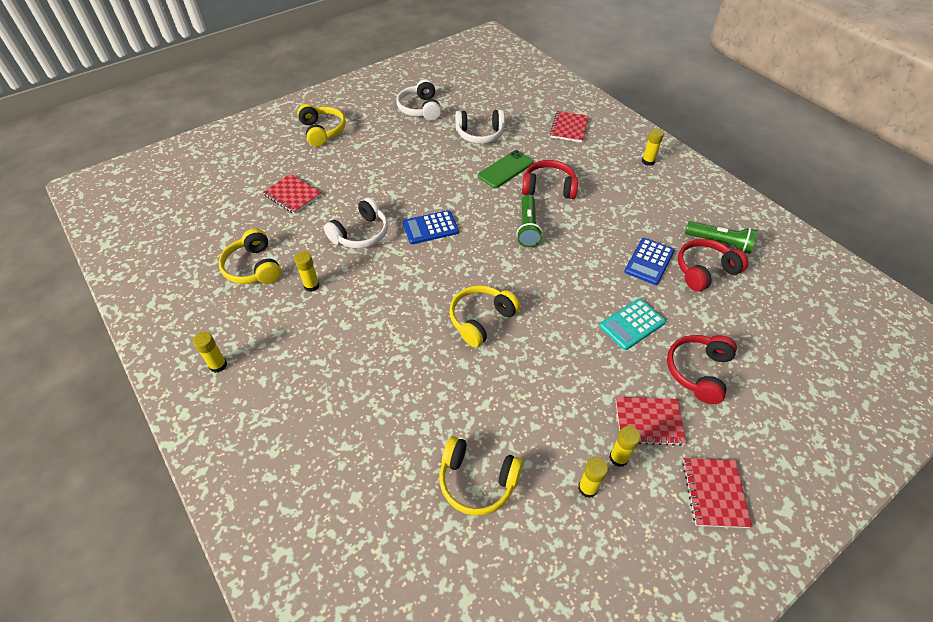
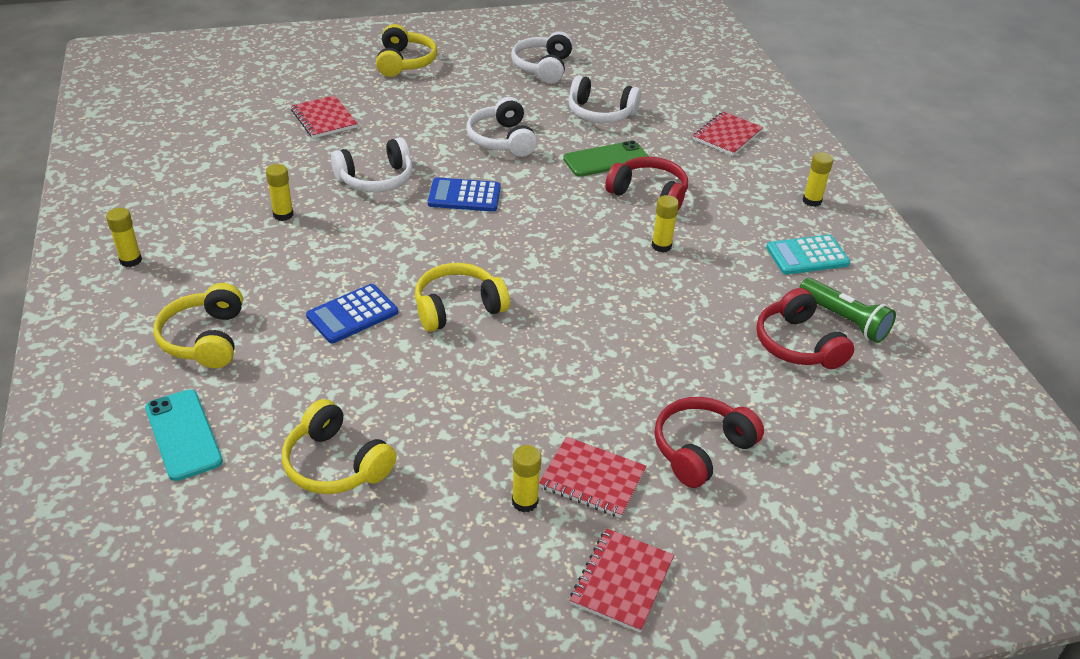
camera: 20 degrees right, 10 degrees down
(254, 267) = (231, 179): yellow headphones -> yellow headphones (205, 339)
(352, 502) = (183, 434): none -> turquoise phone
(428, 174) = (502, 140): none -> white headphones
(528, 228) = (588, 229): green flashlight -> none
(588, 488) = (463, 518): yellow glue stick -> yellow glue stick (661, 246)
(632, 324) = (649, 371): turquoise calculator -> turquoise calculator (807, 256)
(649, 261) = (726, 311): blue calculator -> blue calculator (352, 314)
(704, 271) = (797, 344): red headphones -> red headphones turned 105 degrees counterclockwise

